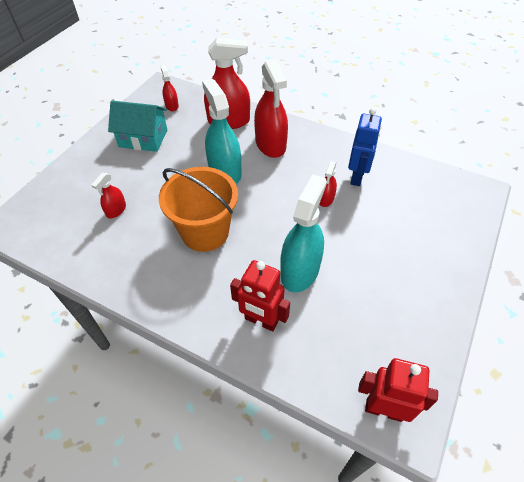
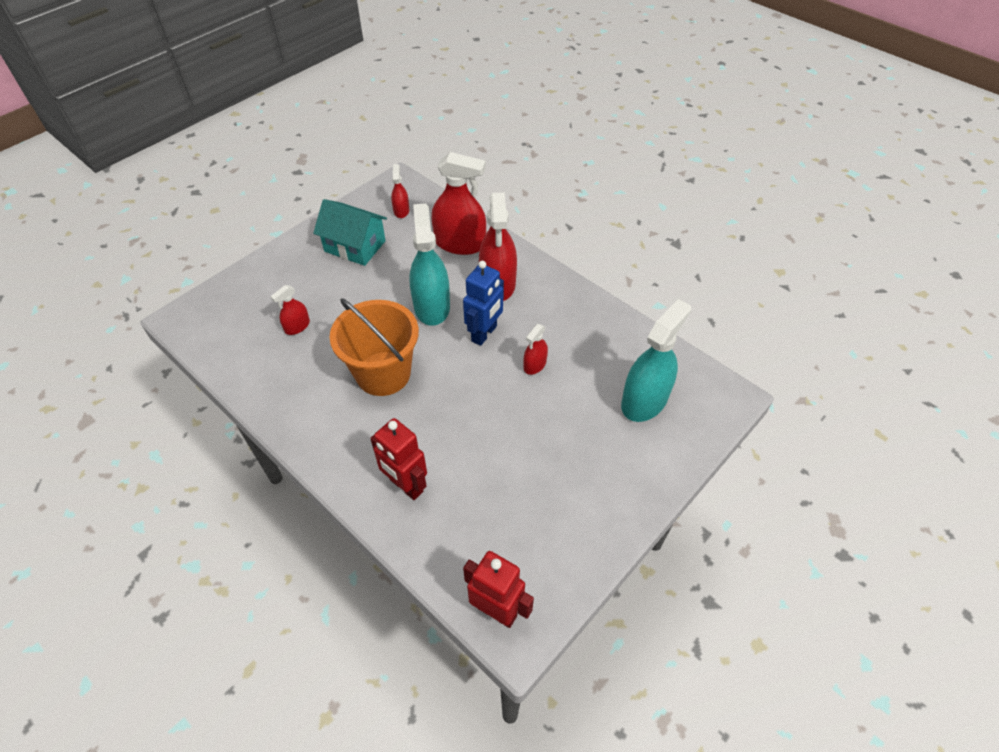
camera: 15 degrees right, 0 degrees up
(300, 270) = (470, 441): turquoise spray bottle -> turquoise spray bottle (644, 400)
(357, 177) = (584, 346): blue robot -> blue robot (484, 334)

